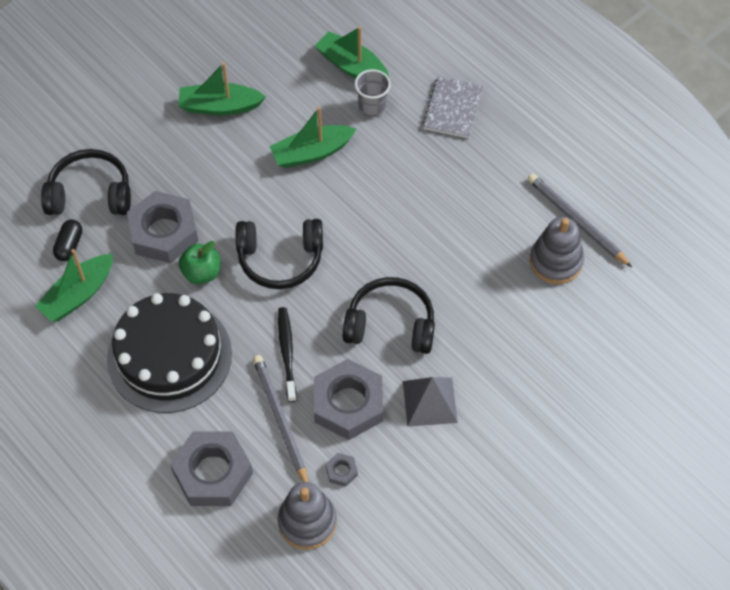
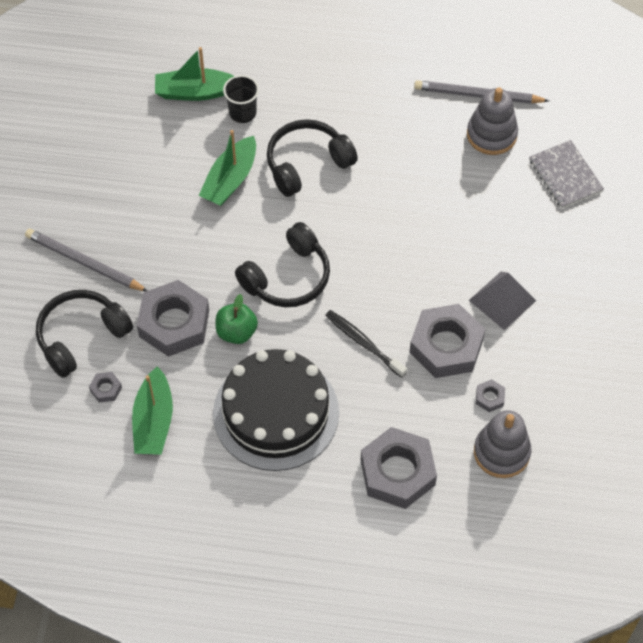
camera: 40 degrees left, 0 degrees up
(69, 245) = (106, 389): black capsule -> grey nut
(220, 106) = (119, 194): green boat -> none
(280, 420) = (408, 395): grey pencil -> grey pencil (84, 262)
(372, 107) = (242, 113): grey cup -> black cup
(390, 324) = (419, 266): black headphones -> black headphones (307, 164)
(452, 109) = (306, 73): grey notebook -> grey notebook (565, 176)

